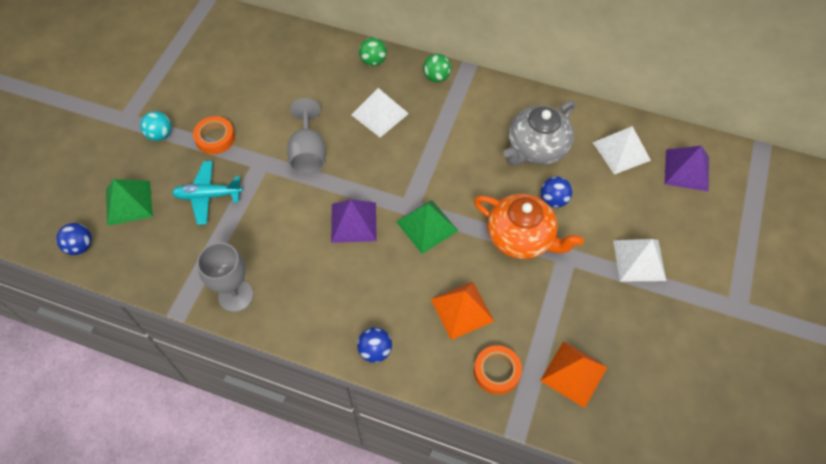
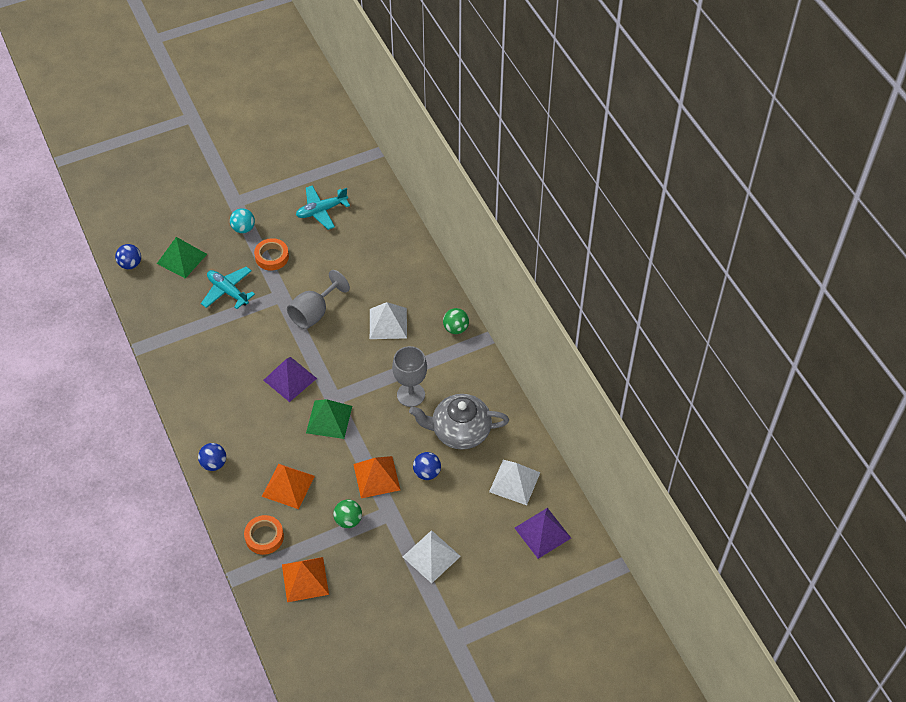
camera: 45 degrees right, 5 degrees down
(215, 71) = (321, 211): none -> turquoise plane
(236, 296) = (177, 365): grey goblet -> grey goblet (411, 395)
(373, 61) = (428, 283): green ball -> green ball (348, 520)
(521, 237) = (376, 477): orange teapot -> orange pyramid

